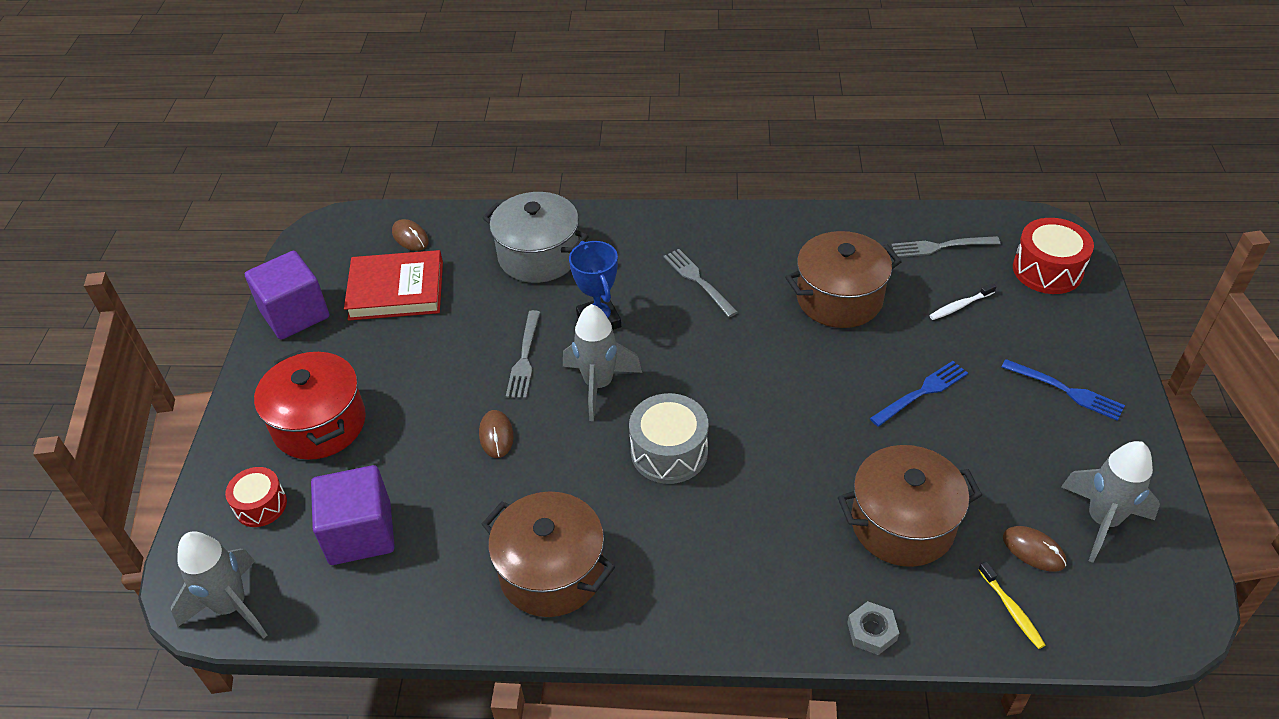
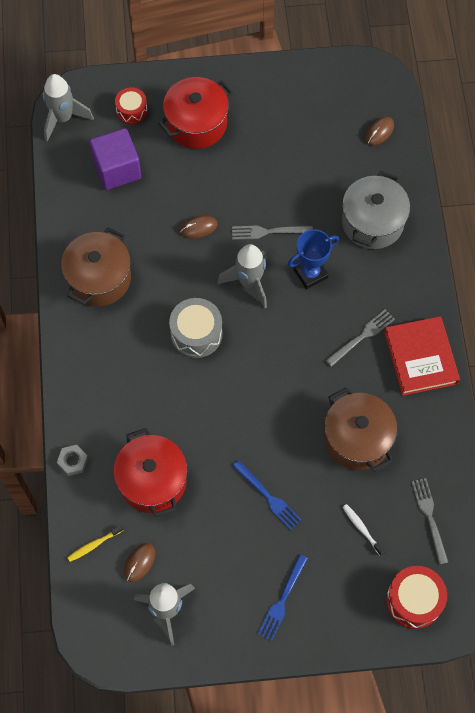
camera: 80 degrees right, 20 degrees up
(295, 314) = (290, 80): purple cube -> none
(396, 290) = (322, 136): red book -> red book (420, 358)
(902, 524) = (152, 481): brown pot -> red pot

